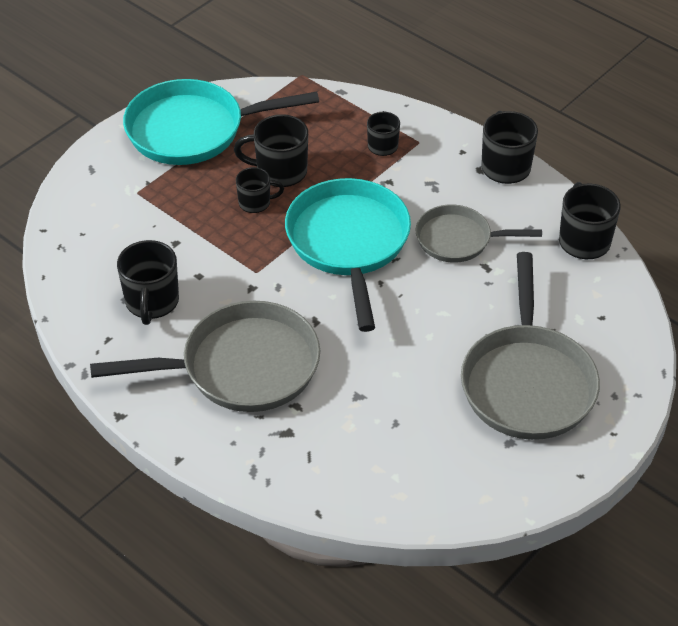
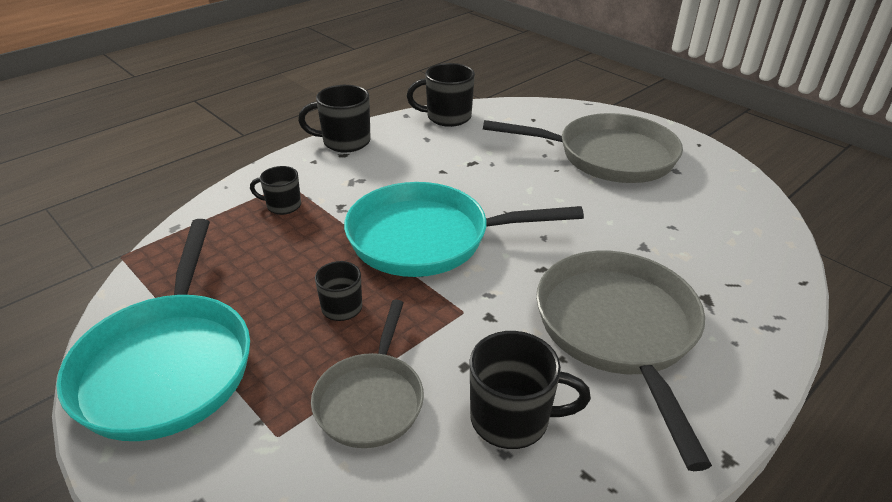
camera: 85 degrees left, 10 degrees down
(280, 172) = (293, 283): black mug -> none
(458, 239) = (434, 173): grey pan -> grey pan (371, 399)

